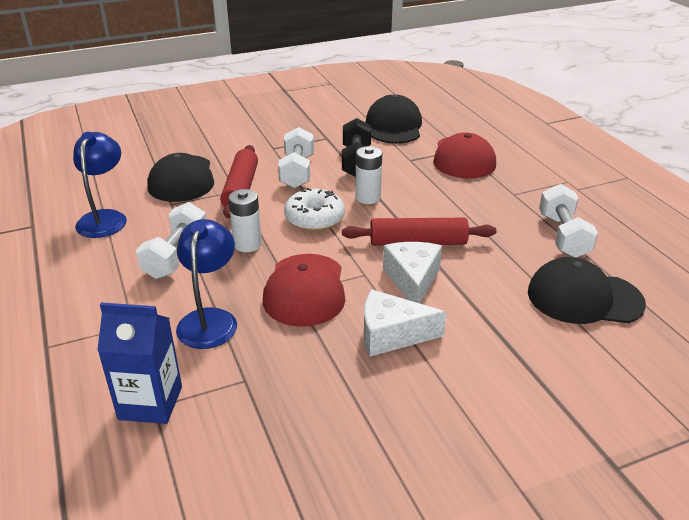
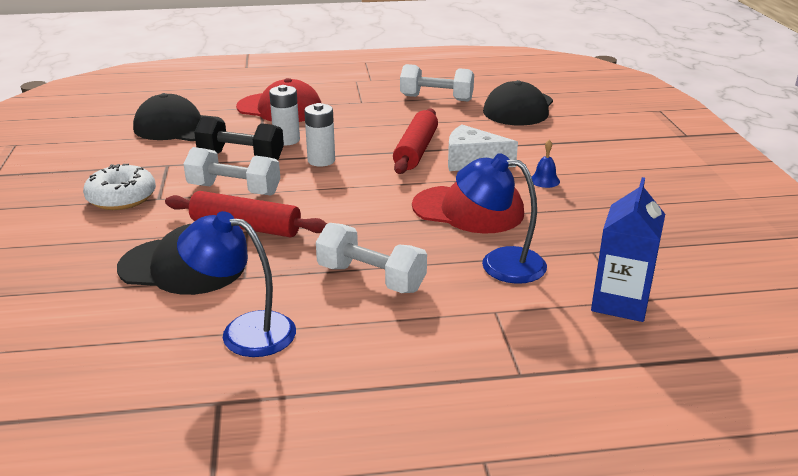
camera: 75 degrees left, 5 degrees down
(247, 244) = (372, 232): white battery -> white battery (286, 140)
(314, 219) = (344, 191): white donut -> white donut (122, 198)
(392, 334) = (544, 180): white cheese -> blue bell

